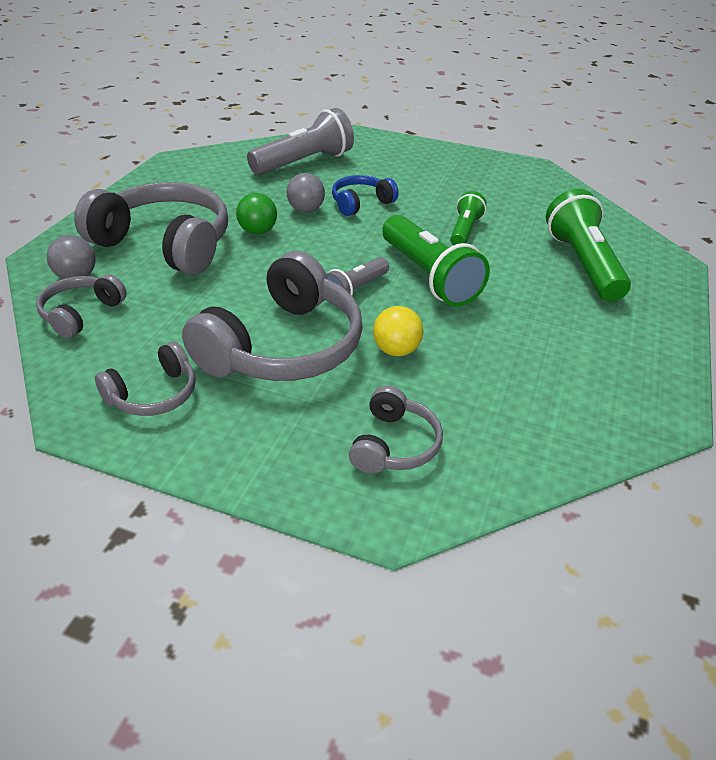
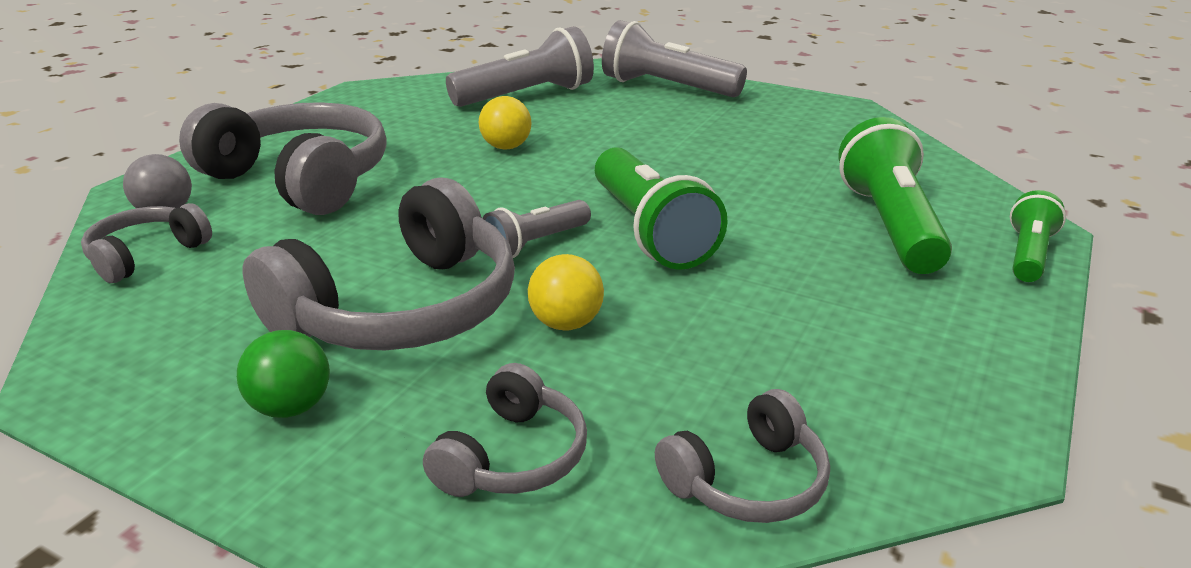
camera: 10 degrees right, 10 degrees down
(153, 394) = (188, 361): grey headphones -> grey headphones (747, 481)
(257, 231) = (430, 169): green ball -> green ball (291, 407)
(305, 210) = (506, 147): grey ball -> yellow ball
(361, 203) = (585, 142): blue headphones -> none
(404, 152) = (667, 88): none -> grey flashlight
(464, 230) = (721, 177): green flashlight -> green flashlight (1028, 254)

